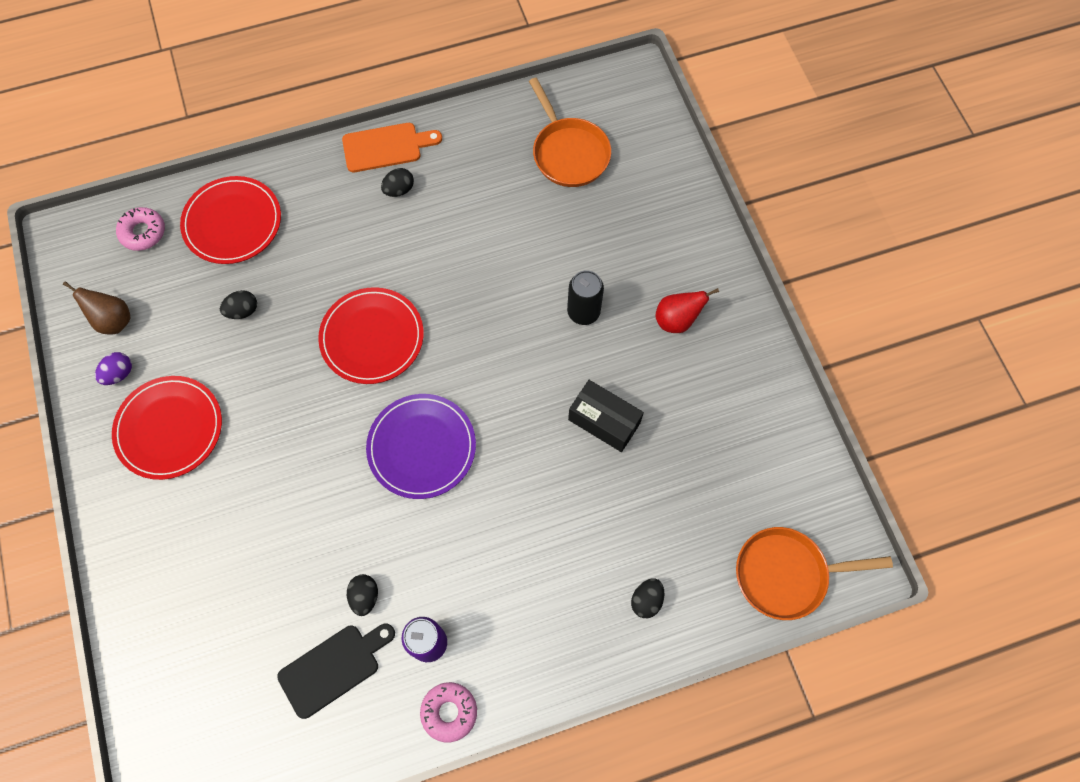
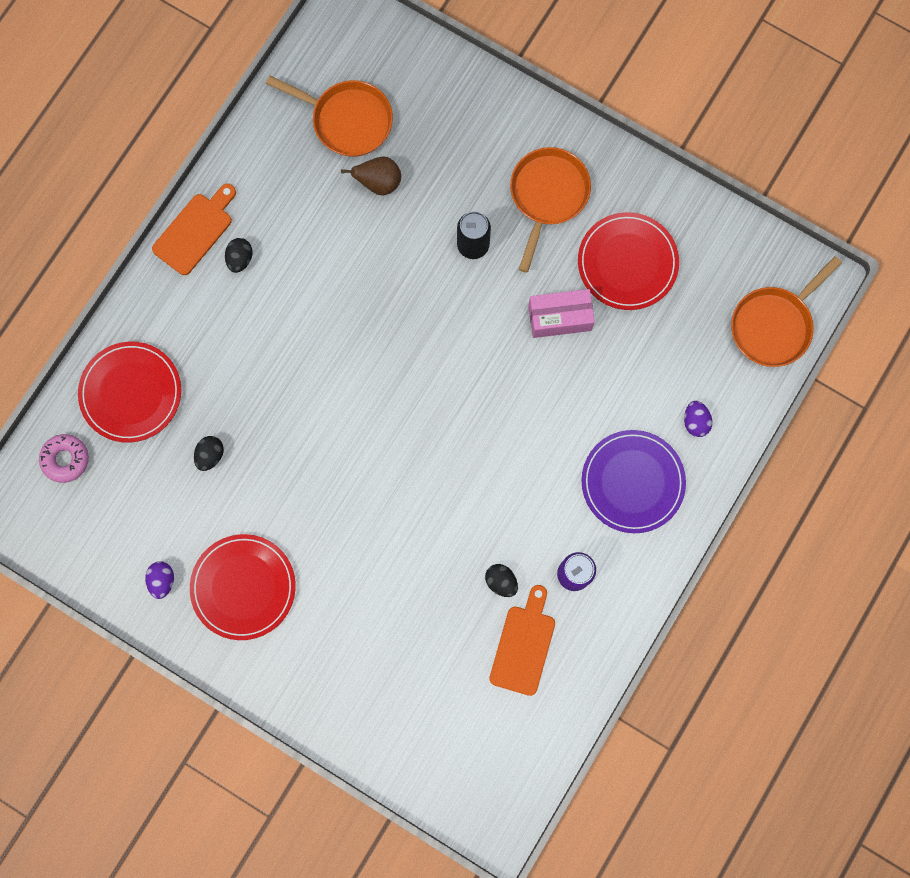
camera: 40 degrees left, 10 degrees up
(113, 321) = (115, 546): brown pear -> brown pear (379, 183)
(333, 667) = (523, 645): black cutting board -> orange cutting board
(372, 337) = (331, 394): red plate -> red plate (627, 263)
(421, 447) = (445, 445): purple plate -> purple plate (632, 482)
(449, 712) = (627, 606): pink donut -> none
(604, 421) = (559, 318): black box -> pink box
(646, 600) = (695, 422): black egg -> purple egg
(676, 320) = (547, 196): red pear -> orange pan

